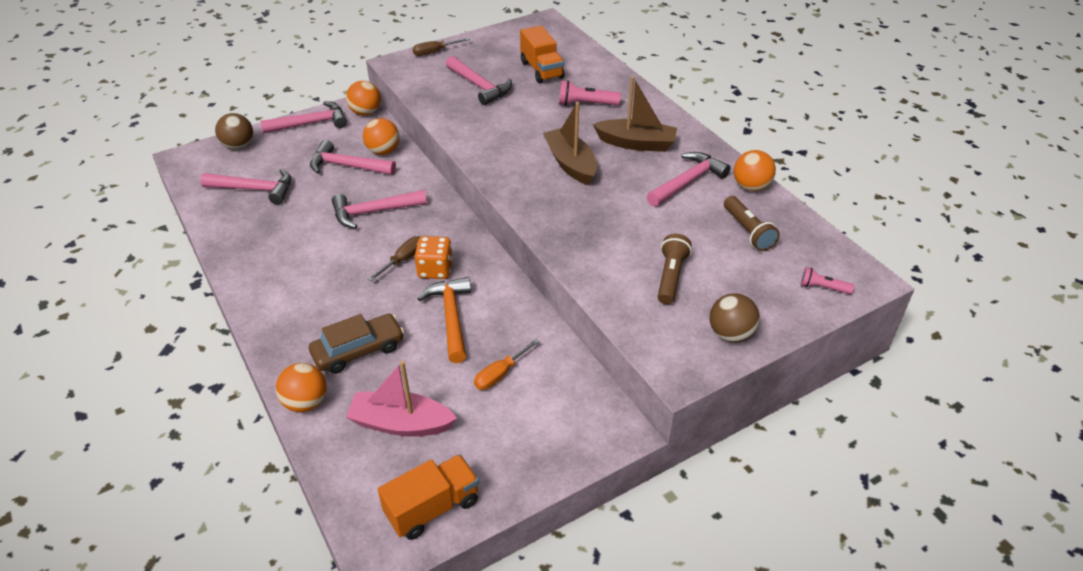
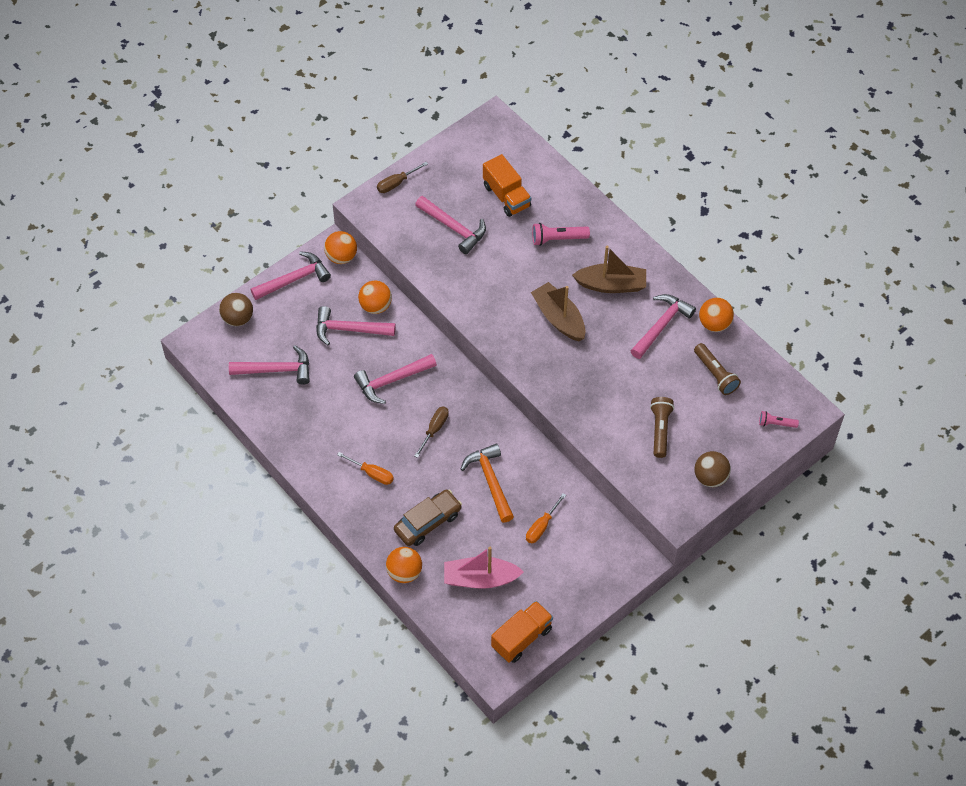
camera: 10 degrees left, 15 degrees up
(313, 293) = (372, 474): none -> orange screwdriver
(435, 270) = (464, 436): orange dice -> none

